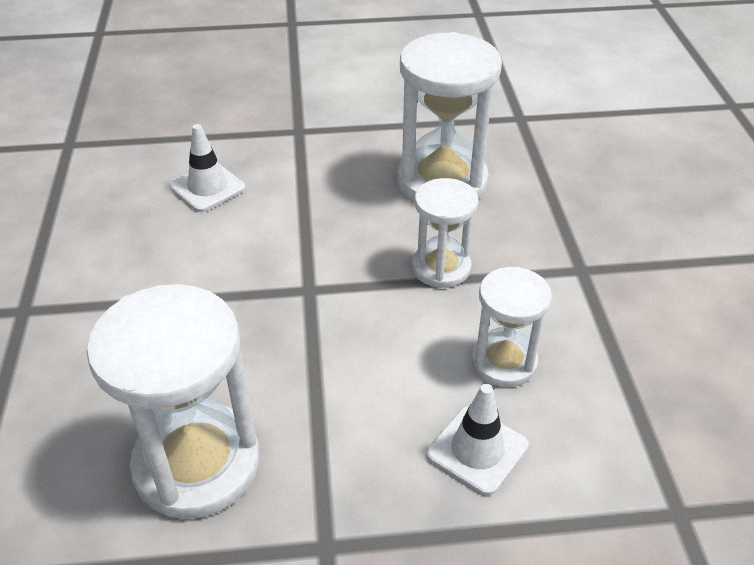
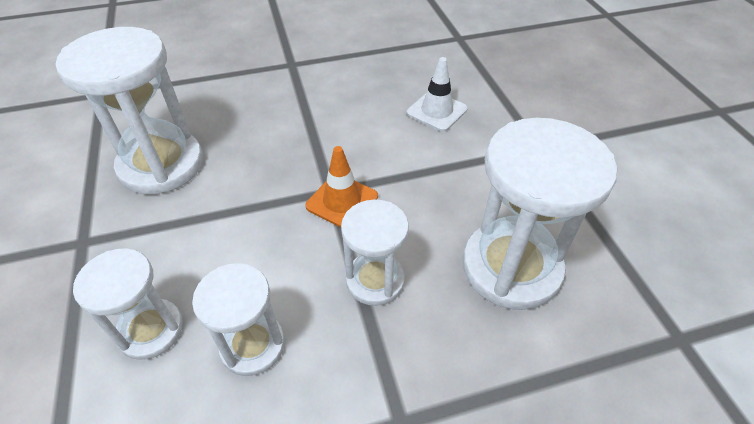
camera: 80 degrees right, 5 degrees up
(328, 281) = (342, 201): none -> orange traffic cone
(477, 450) = (151, 330): white traffic cone -> white hourglass

